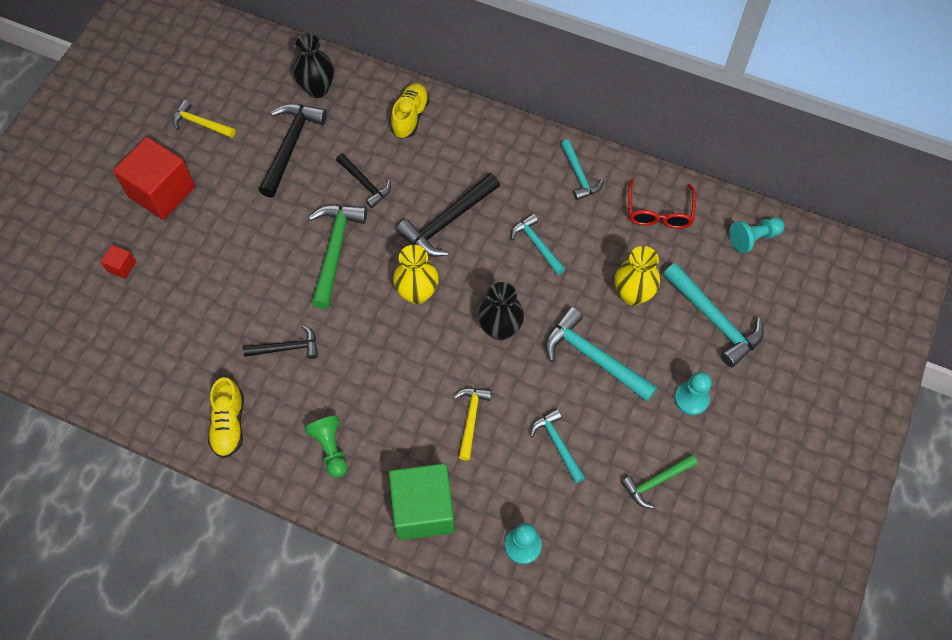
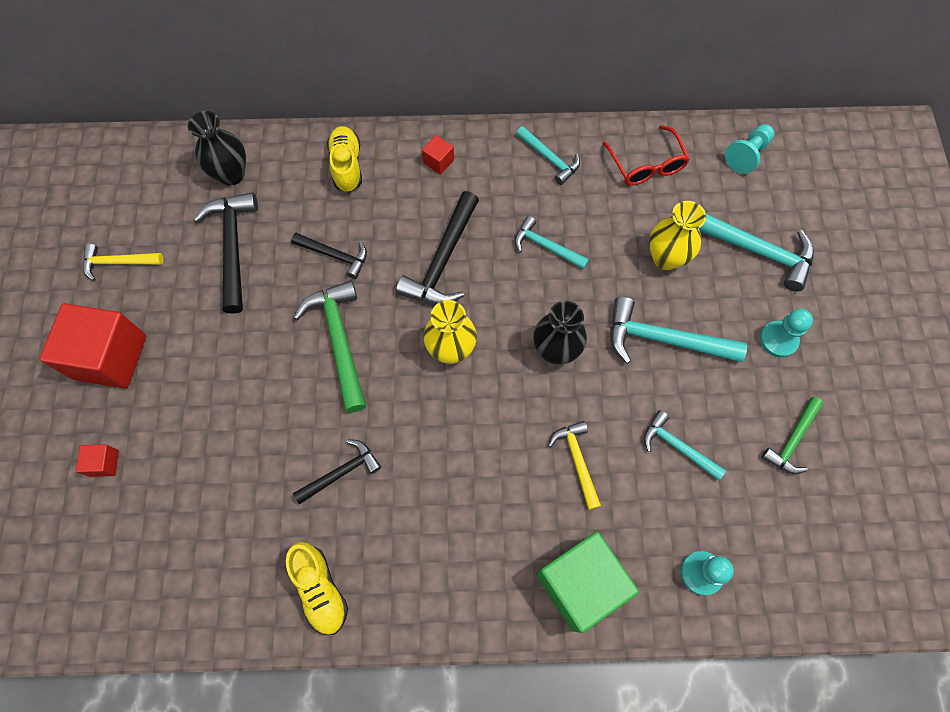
camera: 25 degrees left, 5 degrees up
(330, 448) = (447, 563): green pawn -> none
(485, 142) = (438, 161): none -> red cube

